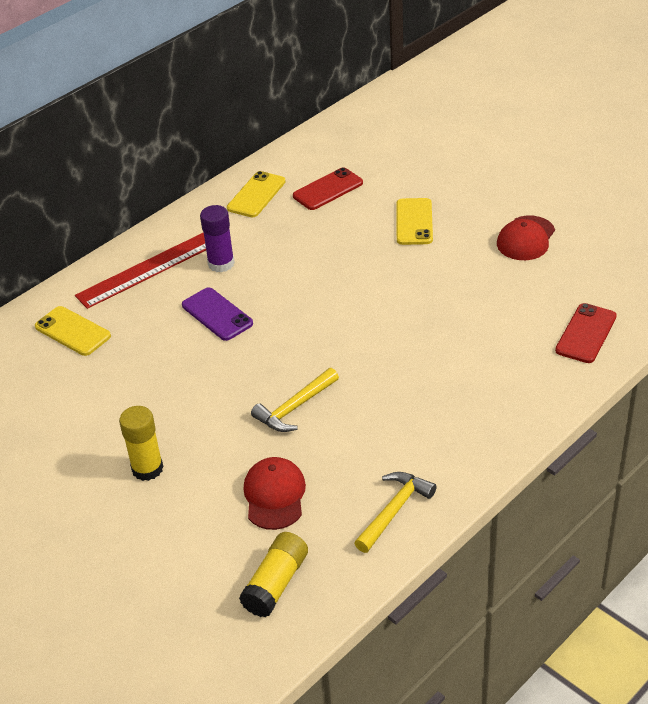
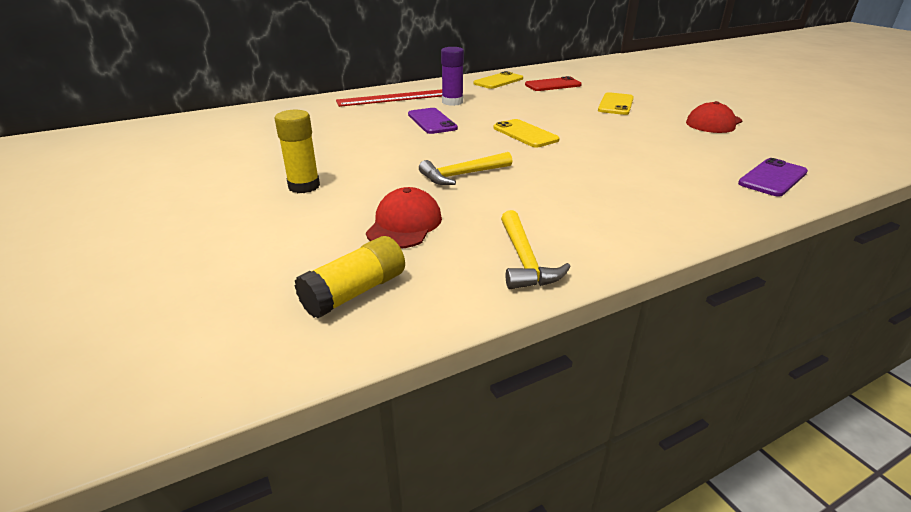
camera: 15 degrees right, 10 degrees down
(72, 331) = (318, 114): yellow phone -> yellow phone (525, 134)
(394, 510) = (525, 260): yellow hammer -> yellow hammer turned 120 degrees clockwise
(586, 333) = (772, 178): red phone -> purple phone

